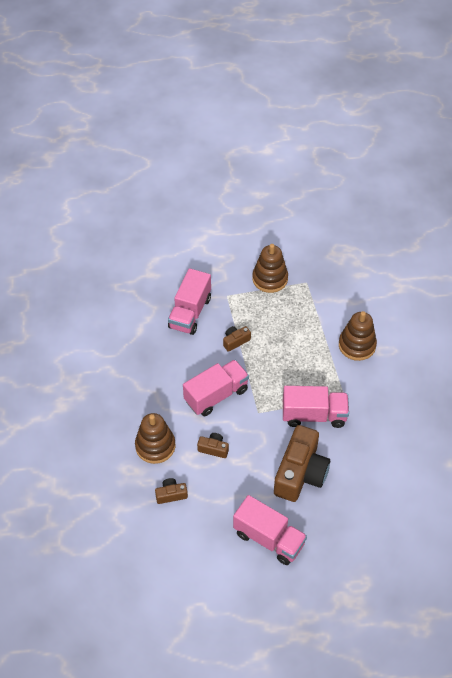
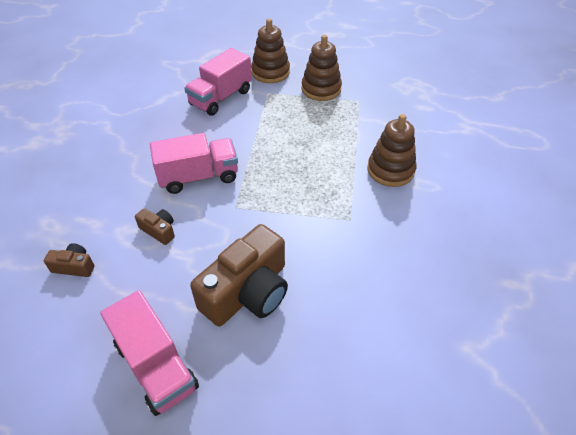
camera: 20 degrees right, 5 degrees down
(155, 446) = (96, 208): brown stacking toy -> brown stacking toy (270, 72)
(235, 341) = (252, 132): brown camera -> none
(314, 415) = (301, 229): pink truck -> none

